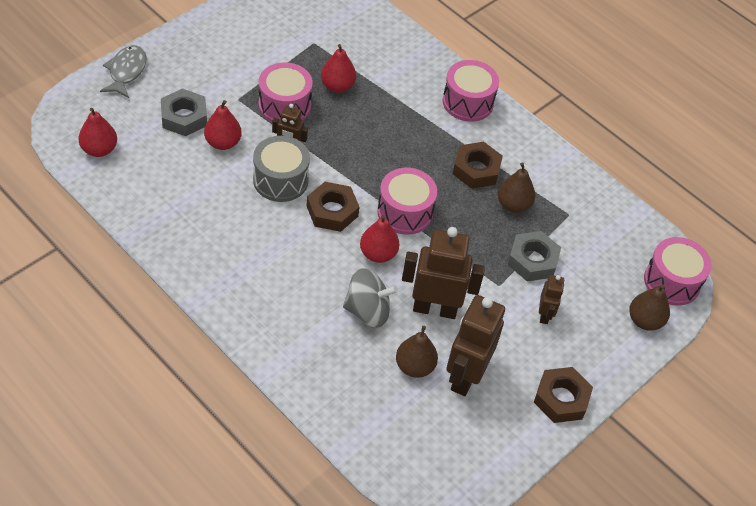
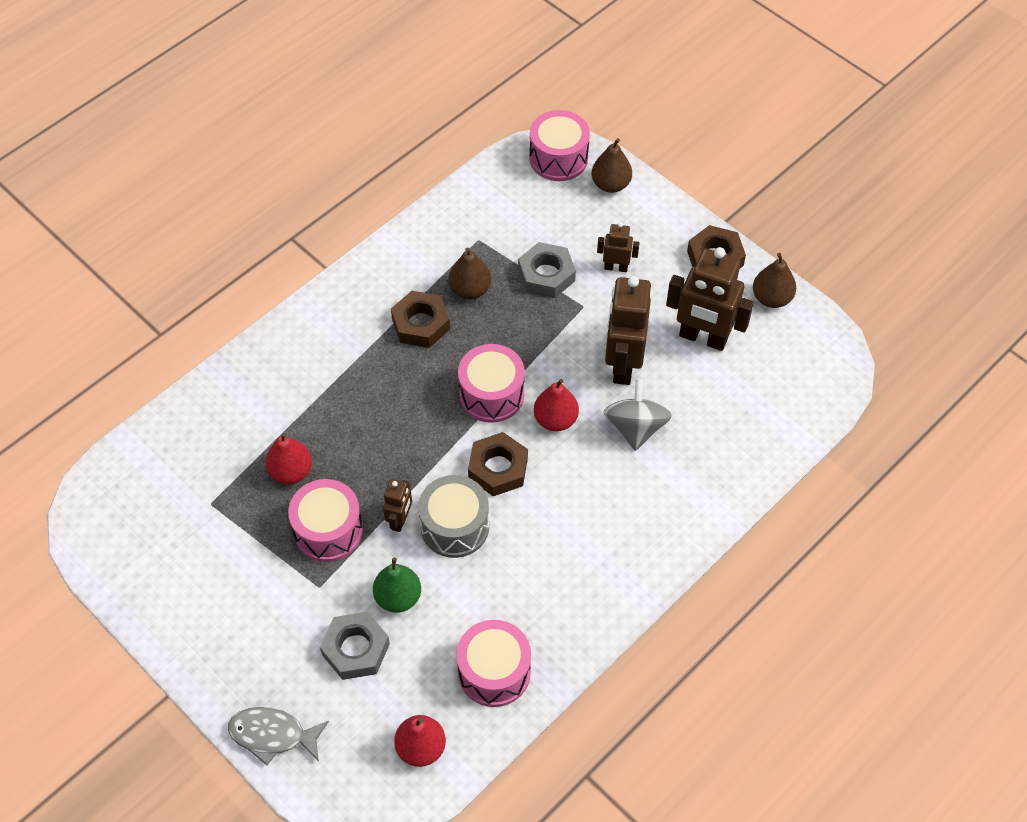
camera: 85 degrees left, 5 degrees up
(223, 143) = (398, 597): red pear -> green pear
(414, 366) = (699, 383): brown pear -> brown pear (771, 298)
(468, 102) = (312, 331): pink drum -> pink drum (494, 672)

